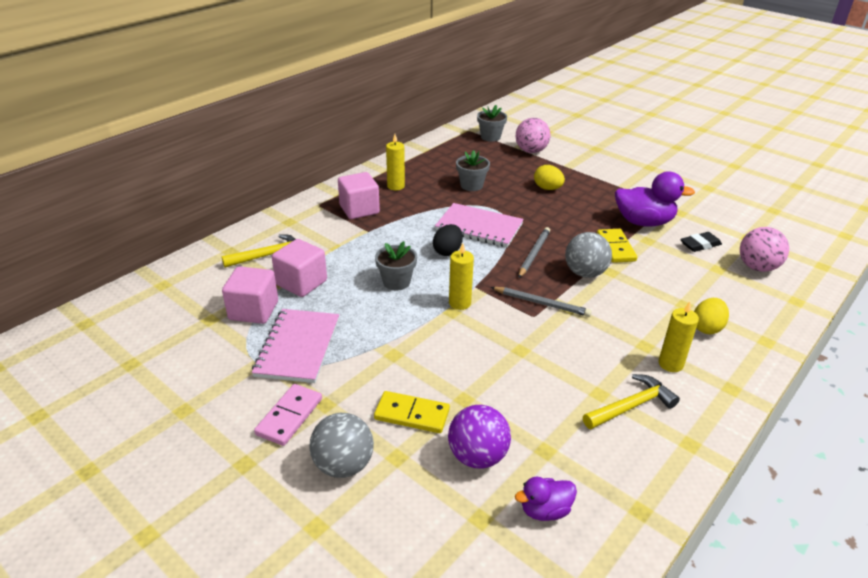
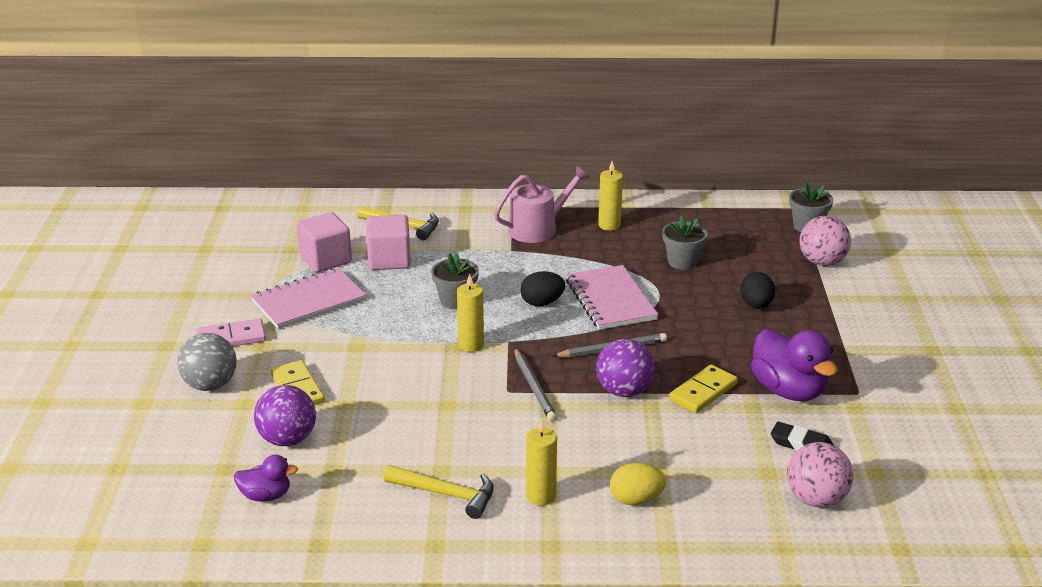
camera: 50 degrees right, 5 degrees down
(359, 209) = (538, 228): pink cube -> pink watering can
(545, 510) = (266, 496): purple duck -> purple duck turned 150 degrees clockwise
(547, 188) = (756, 305): yellow egg -> black egg
(585, 273) = (624, 391): grey ball -> purple ball

